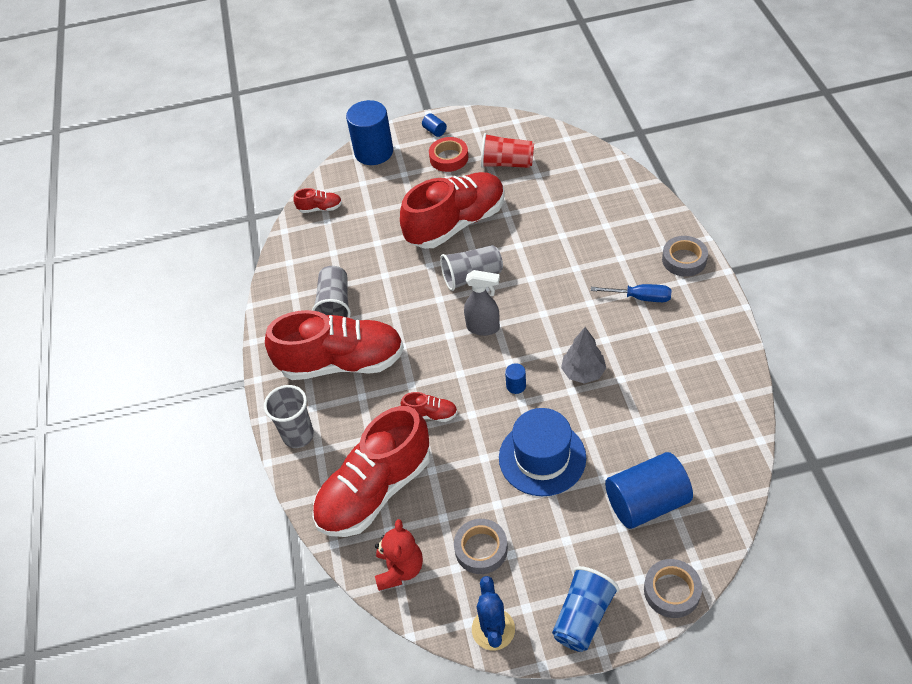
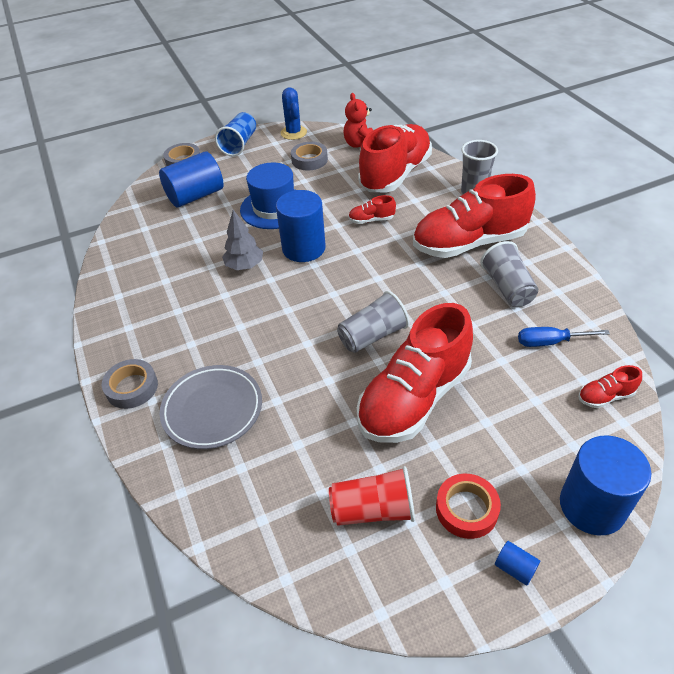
camera: 165 degrees right, 5 degrees down
(483, 328) = (345, 288): grey spray bottle -> none
(516, 385) = (303, 248): blue cylinder -> blue cylinder, size x2.44
(613, 234) = (212, 410): none -> grey plate
(640, 297) = (187, 338): blue screwdriver -> blue screwdriver (550, 342)

